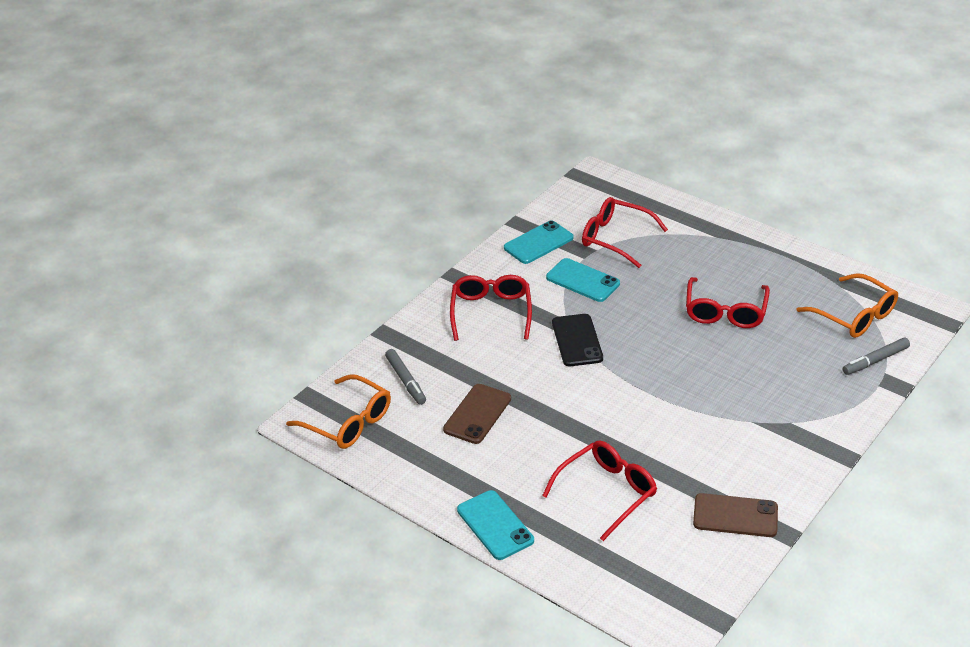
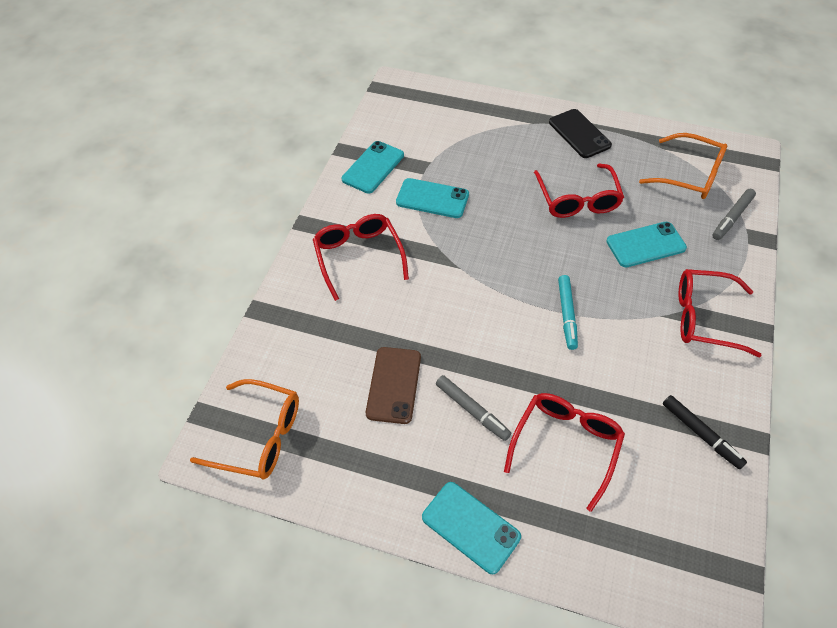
camera: 20 degrees left, 15 degrees up
(405, 381) = (303, 364): grey marker -> grey marker (472, 410)
(577, 340) = (456, 268): black phone -> black phone (579, 134)
(615, 238) = (443, 145): red glasses -> red glasses (704, 318)
(661, 400) = (566, 315): none -> turquoise marker
(735, 516) = (701, 434): brown phone -> black marker
(772, 363) = (645, 245): none -> turquoise phone

